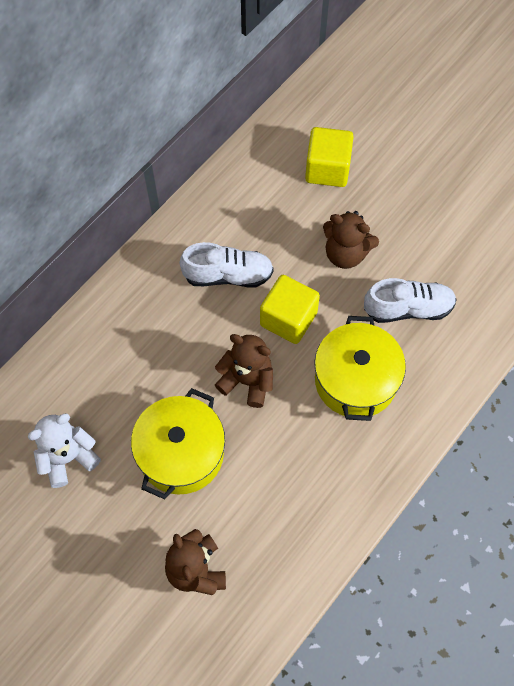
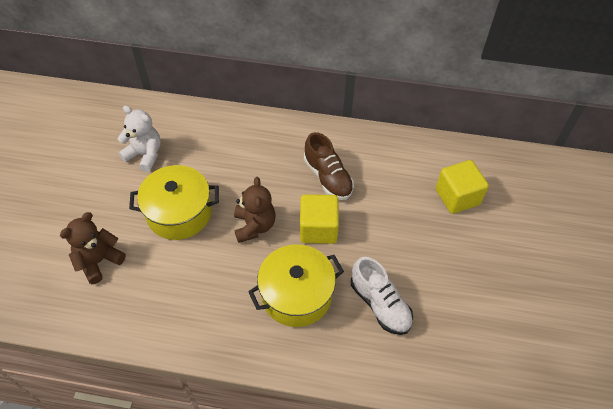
camera: 60 degrees right, 10 degrees down
(228, 275) = (328, 177): white shoe -> brown shoe
(346, 253) = (396, 240): brown teddy bear -> none

